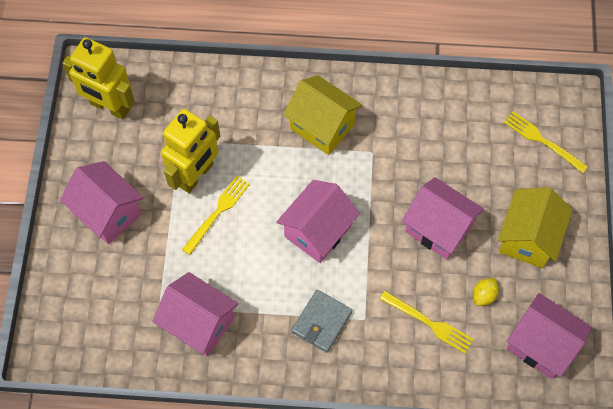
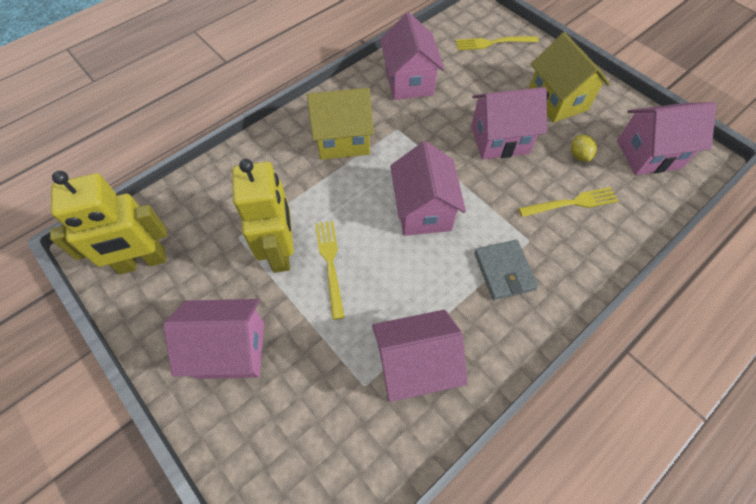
camera: 45 degrees left, 5 degrees down
(428, 118) = (409, 81): none -> pink house

